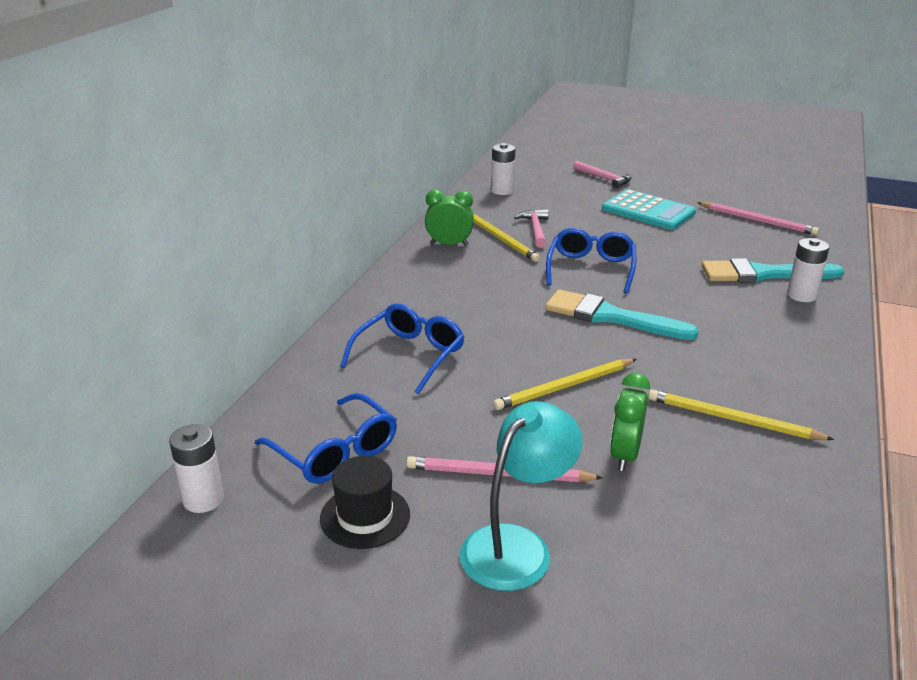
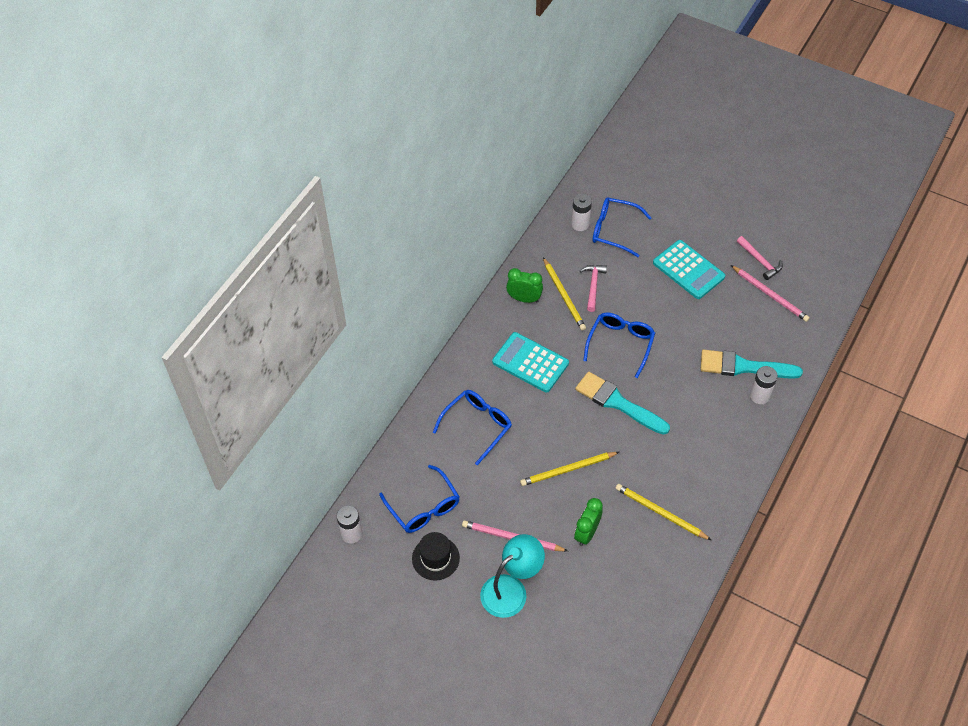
camera: 10 degrees right, 25 degrees up
(473, 293) = (530, 362): none -> turquoise calculator
(544, 192) = (614, 230): none -> blue glasses
(604, 179) = (669, 214): pink hammer -> pink hammer (760, 261)

